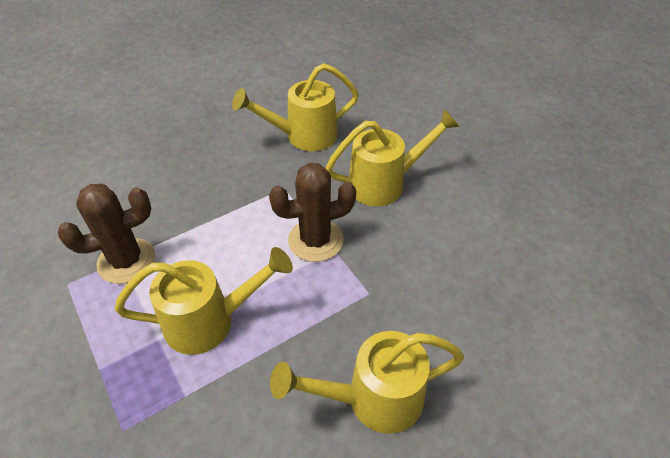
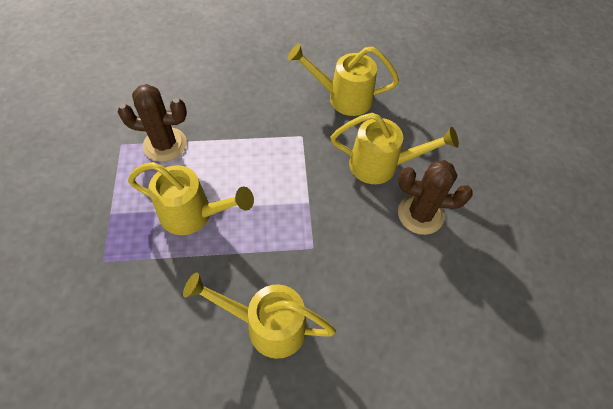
camera: 25 degrees right, 10 degrees up
(315, 240) = (300, 188): brown cactus -> brown cactus (420, 214)

